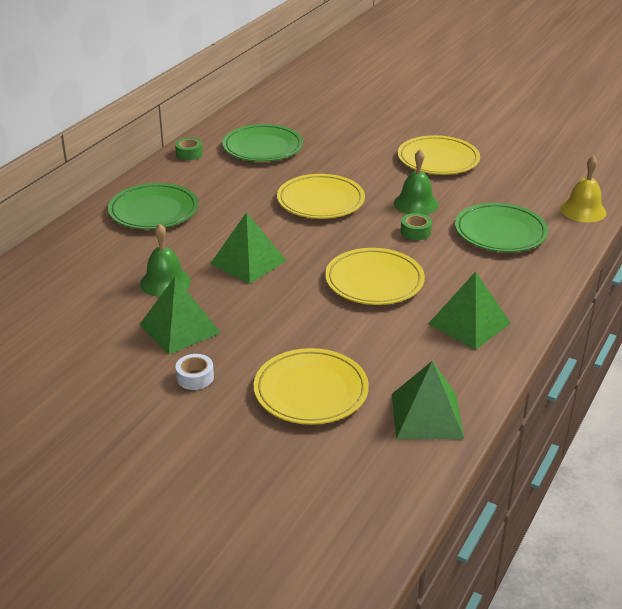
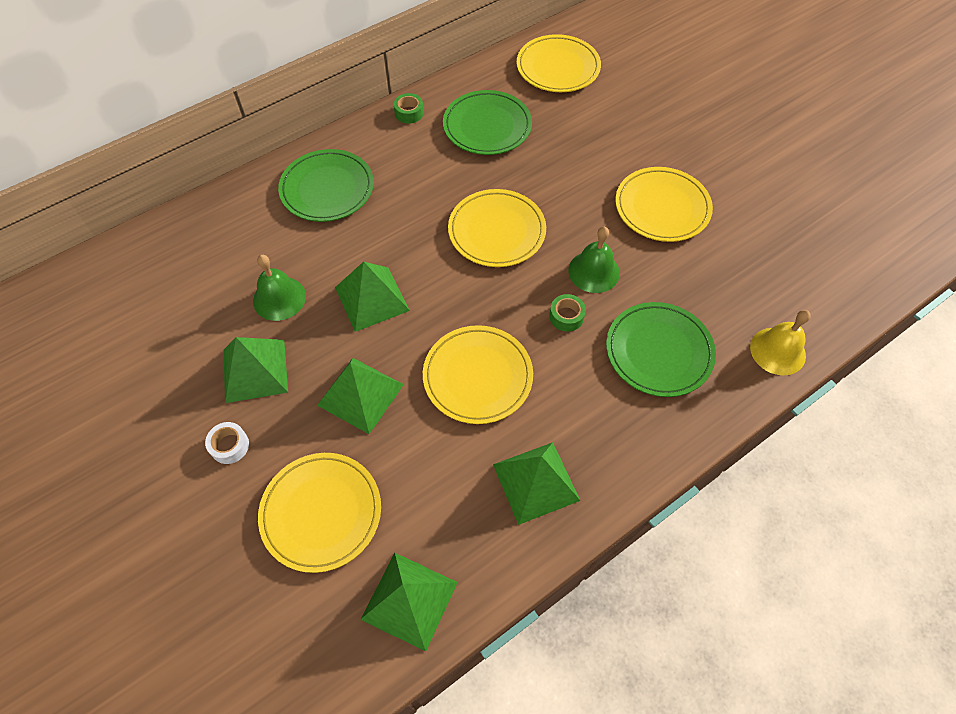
camera: 25 degrees right, 25 degrees up
(286, 317) = (360, 395): none -> green pyramid
(293, 105) = (558, 67): none -> yellow plate

